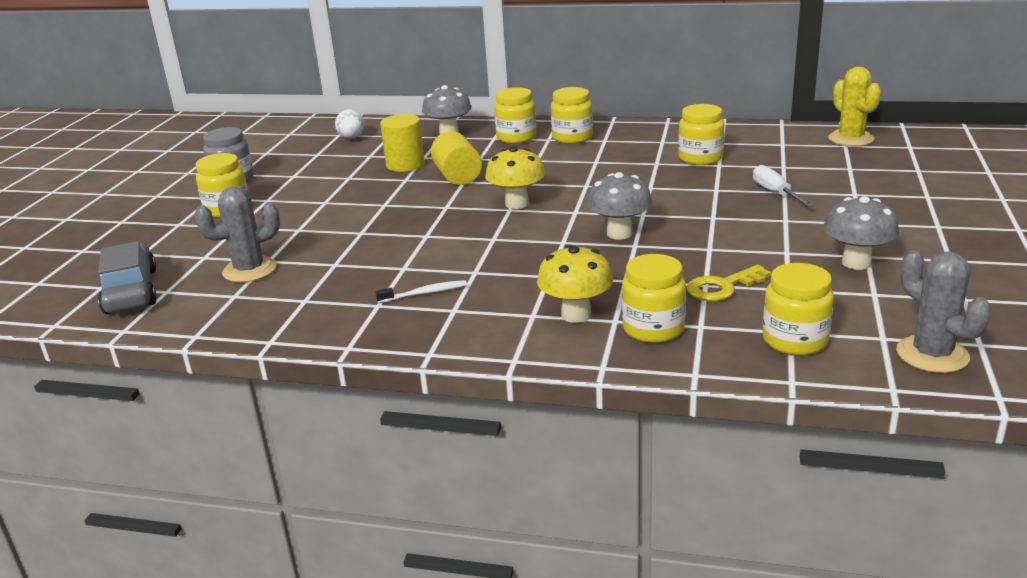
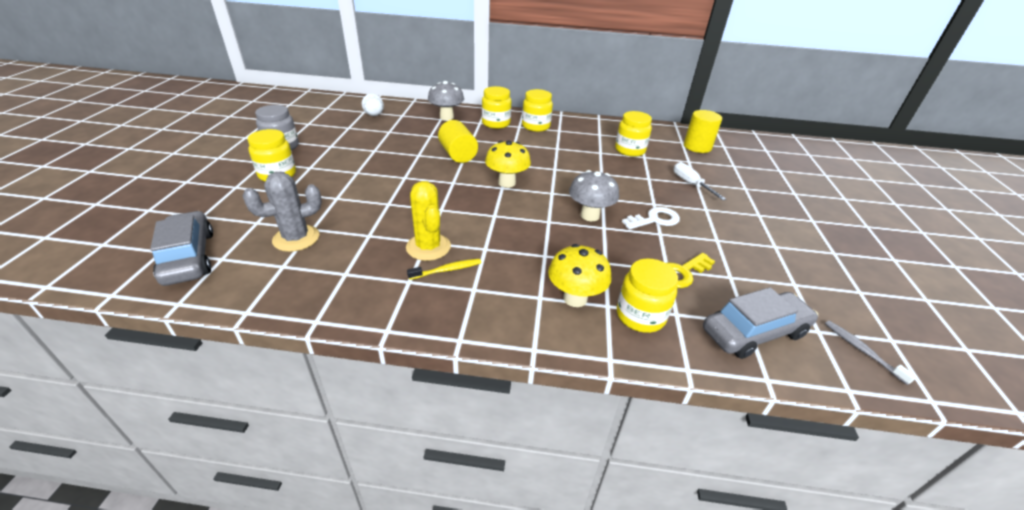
camera: 10 degrees left, 10 degrees up
(405, 164) = (417, 141): yellow cylinder -> yellow cylinder (697, 147)
(424, 293) = (447, 270): white toothbrush -> yellow toothbrush
(707, 234) = (654, 220): none -> white key
(794, 340) = (754, 332): yellow jar -> grey car
(851, 139) = (725, 141): yellow cactus -> yellow cactus (428, 247)
(856, 263) = (770, 252): grey mushroom -> none
(932, 354) = (862, 351): grey cactus -> grey toothbrush

